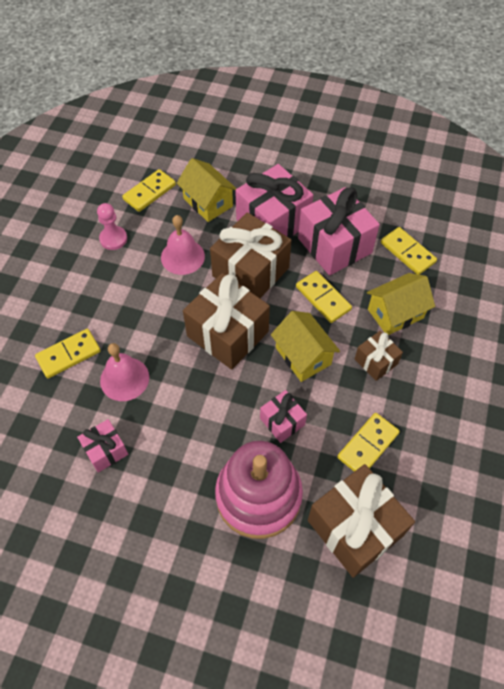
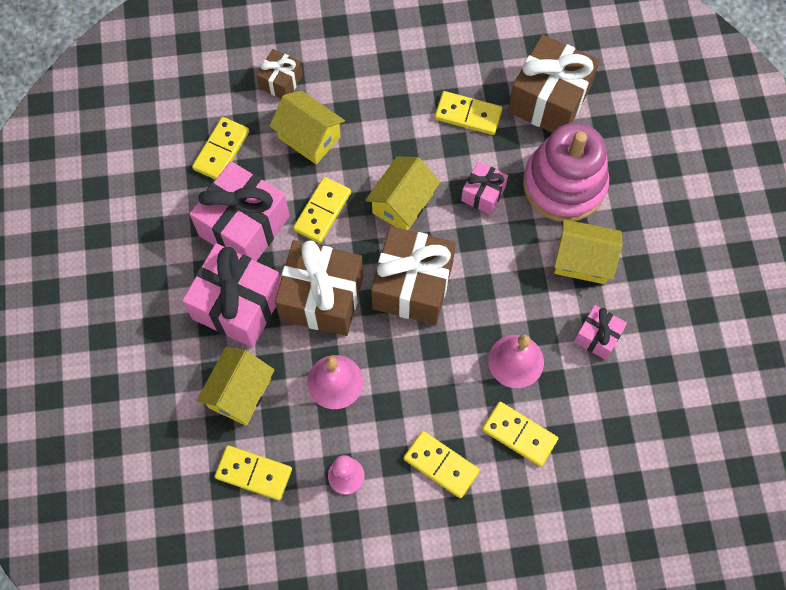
camera: 115 degrees left, 10 degrees up
(82, 296) = (441, 465): none -> yellow domino
(178, 474) = (582, 260): none -> yellow house
(376, 361) = (375, 136): brown gift -> brown gift (281, 82)

